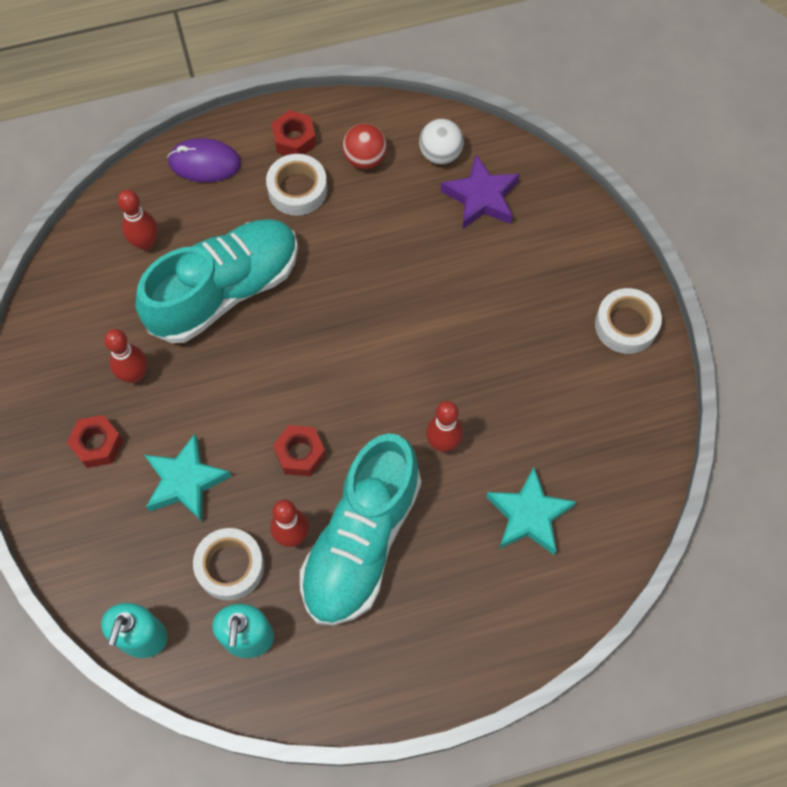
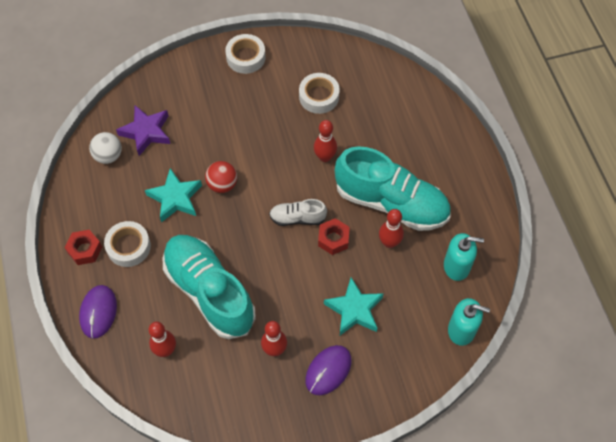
camera: 90 degrees left, 5 degrees down
(97, 444) = (328, 370): red nut -> purple mouse
(230, 566) = (411, 278): white tape -> white tape (319, 96)
(337, 403) = (297, 218): none -> white shoe
(365, 158) = (107, 203): red ball -> red ball (222, 184)
(529, 515) = (371, 113): turquoise star -> turquoise star (175, 198)

